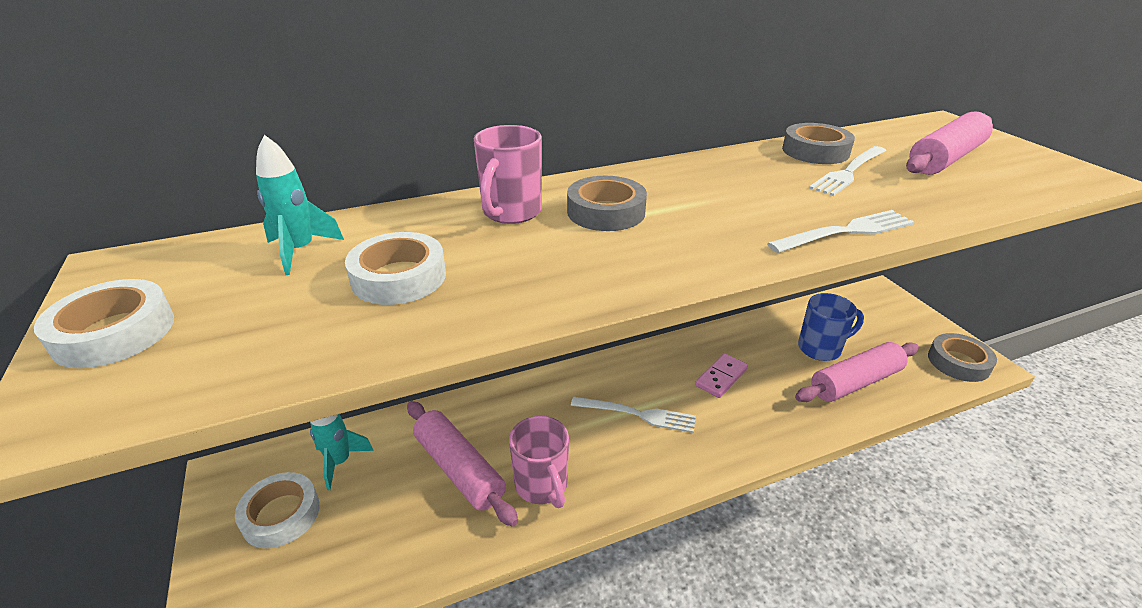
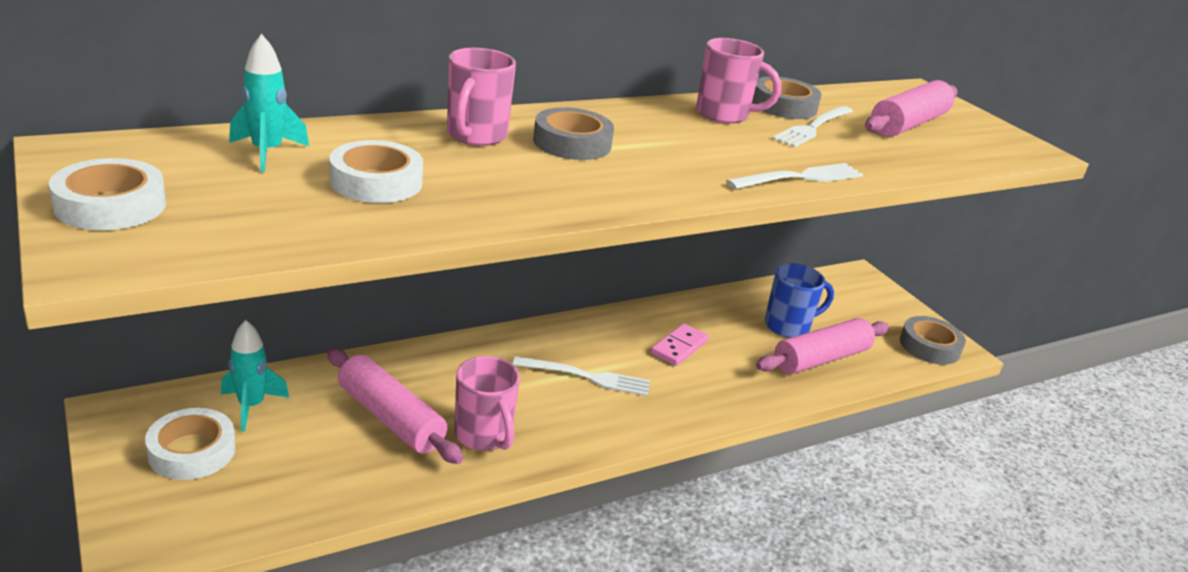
camera: 10 degrees left, 5 degrees down
(757, 166) = (724, 115): none -> pink mug

